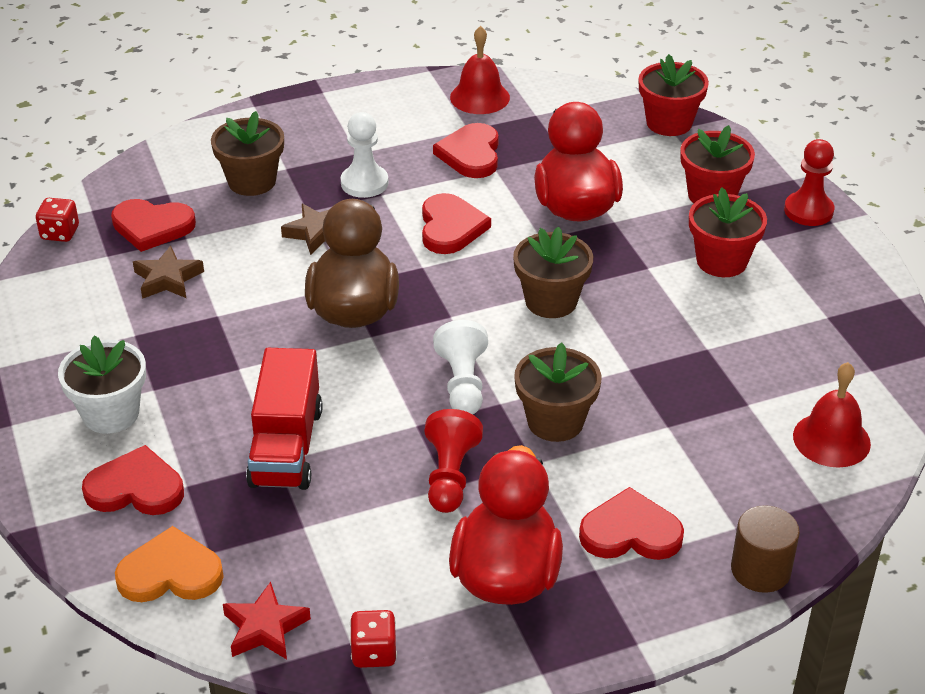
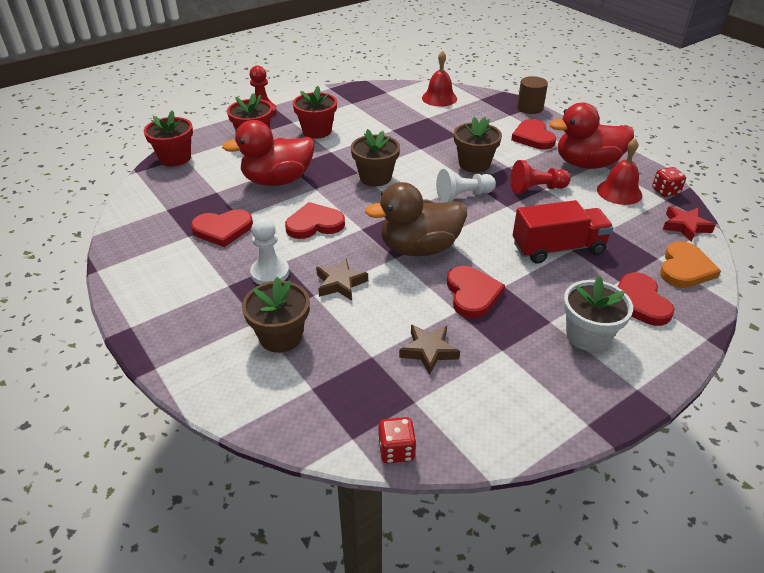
camera: 105 degrees left, 0 degrees up
(152, 227) = (364, 383): red heart -> red heart (472, 294)
(170, 573) = (685, 268): orange heart -> orange heart turned 135 degrees counterclockwise
(479, 97) = (141, 237): red bell -> red bell (619, 192)

